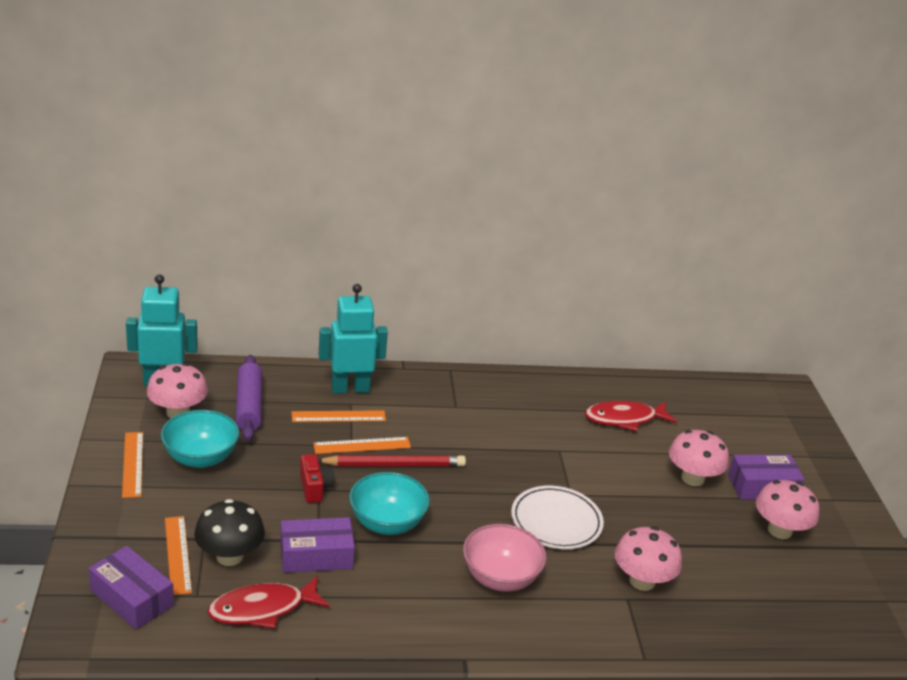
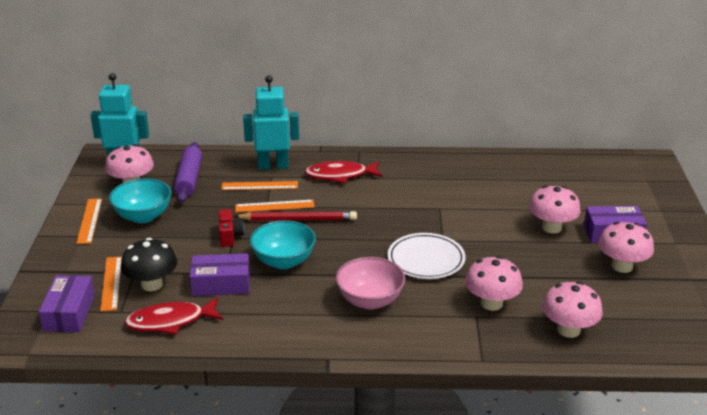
camera: 10 degrees right, 0 degrees up
(132, 598) = (69, 313): purple box -> purple box turned 45 degrees clockwise
(624, 419) = (500, 184): red fish -> red fish (340, 175)
(735, 616) = (568, 330): none -> pink mushroom

